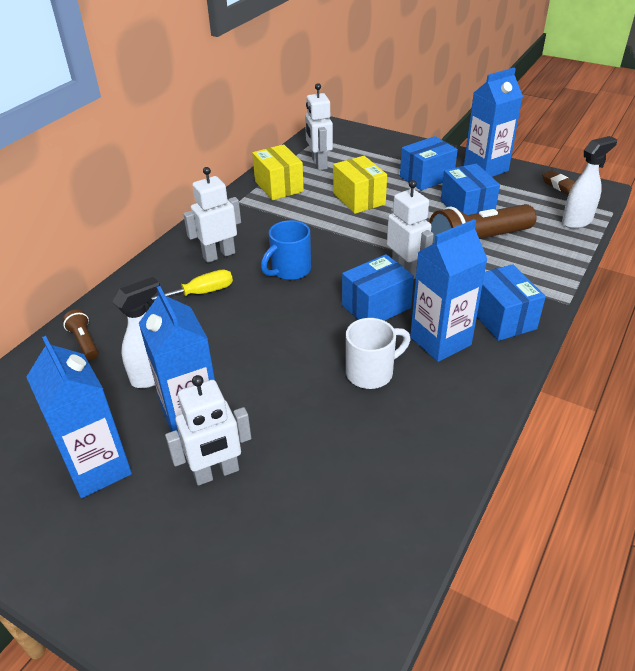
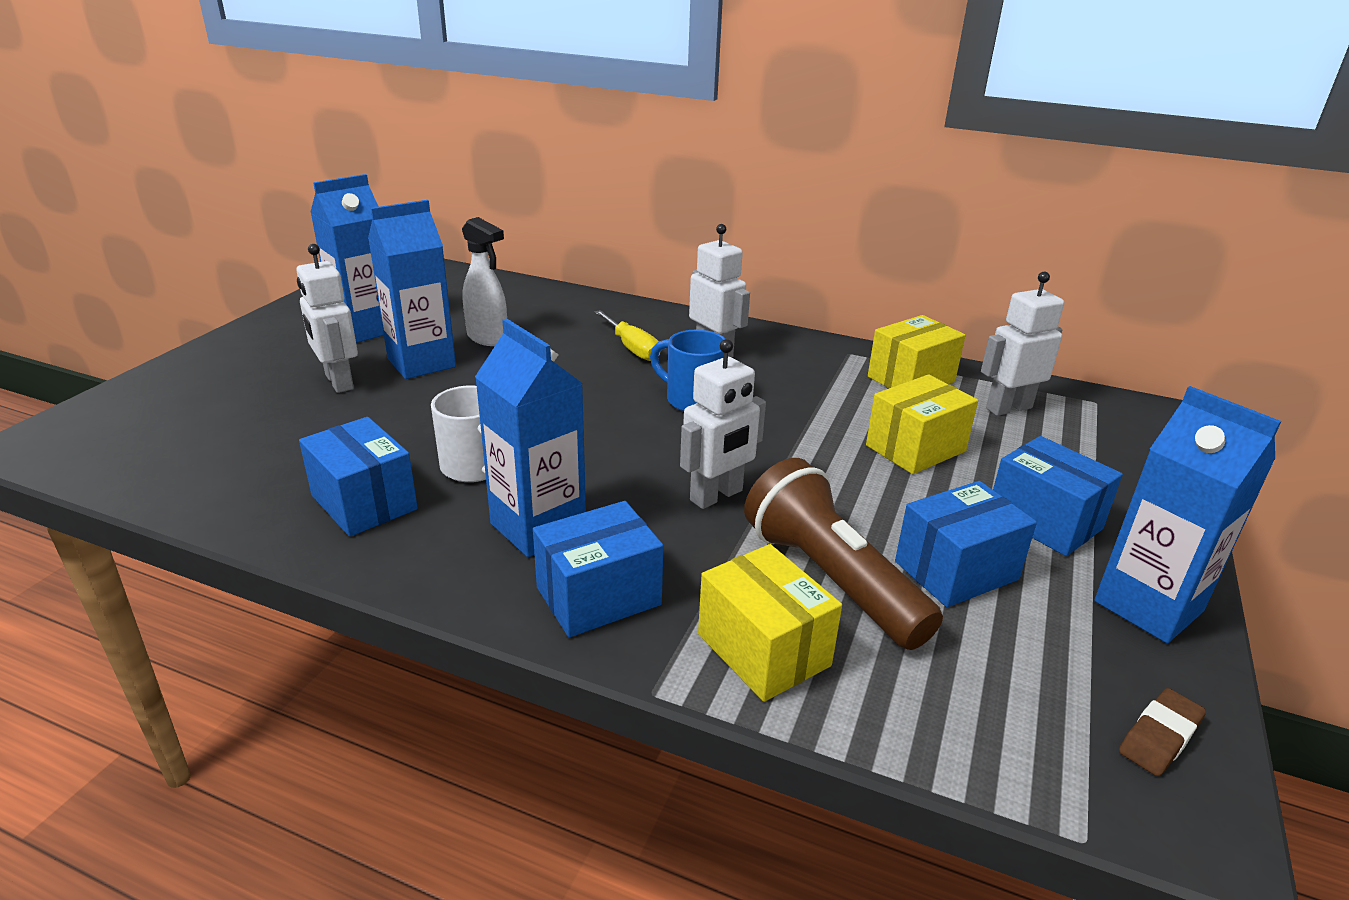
camera: 80 degrees right, 10 degrees down
(84, 342) = (543, 301): brown flashlight -> none
(376, 306) = (618, 470): blue box -> blue box (364, 502)
(532, 268) = (763, 650): none -> yellow box
(577, 221) = (991, 751): white spray bottle -> none

